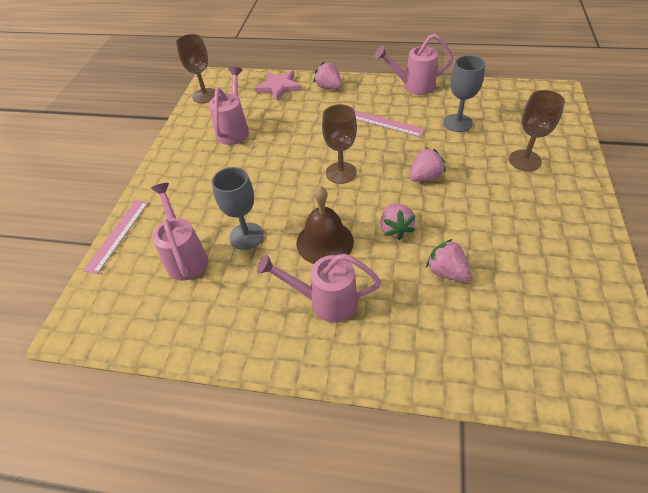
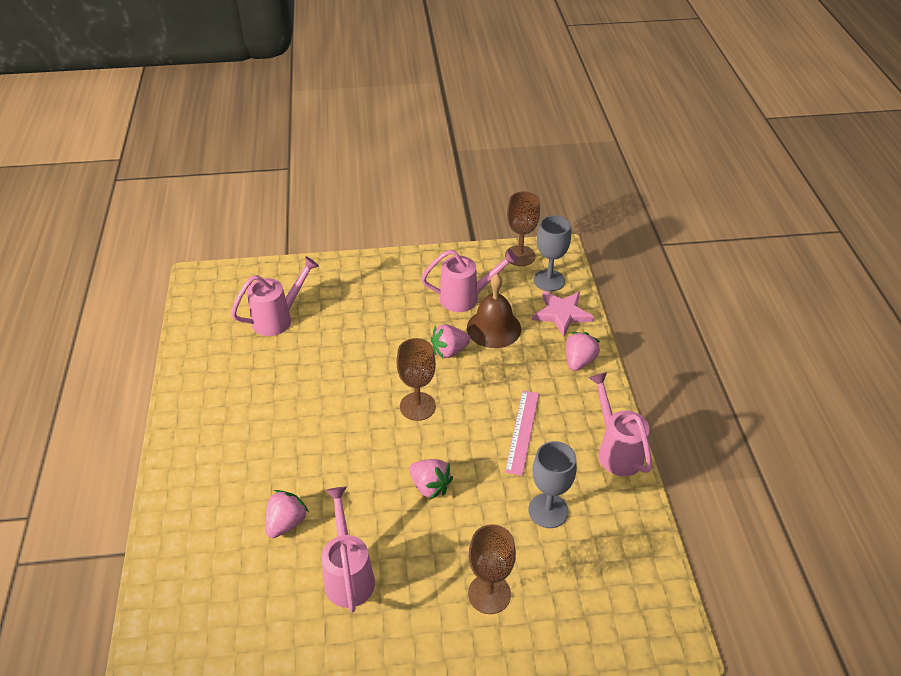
camera: 70 degrees right, 5 degrees down
(118, 235) = (297, 266): pink ruler -> none
(246, 236) = (310, 353): grey goblet -> grey goblet (549, 280)
(325, 242) = (311, 414): brown bell -> brown bell (494, 328)
(325, 301) = (238, 430): pink watering can -> pink watering can (348, 574)
(395, 229) = (339, 470): pink strawberry -> pink strawberry (449, 351)

